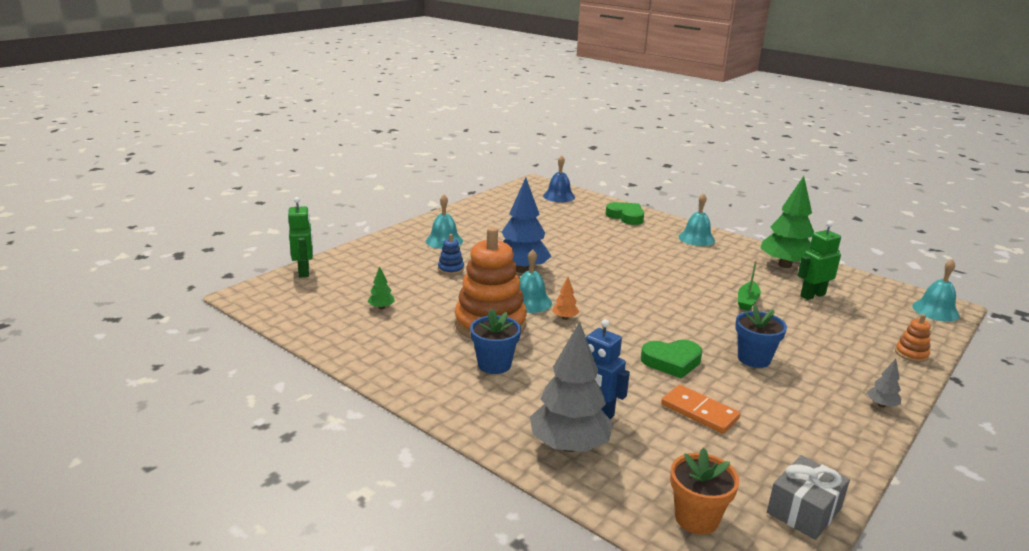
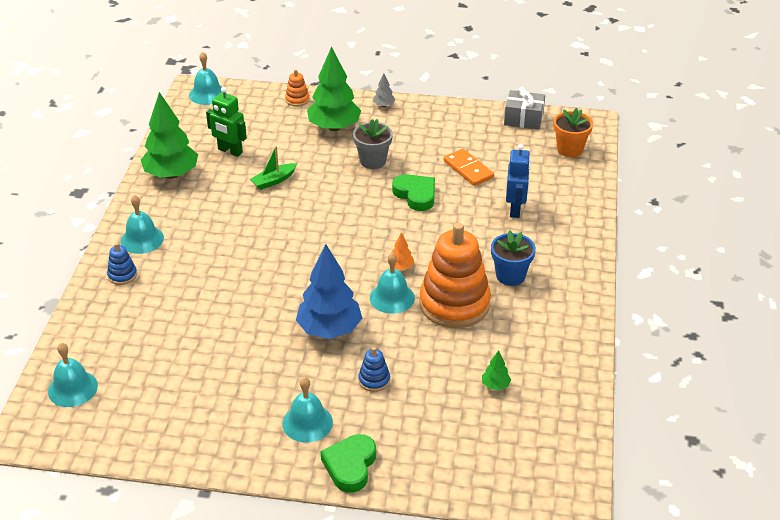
camera: 120 degrees left, 15 degrees up
(304, 271) = (486, 492): green robot -> none
(559, 196) = (72, 388): blue bell -> turquoise bell
(569, 445) = (561, 209): grey tree -> none
(626, 216) = (110, 306): green heart -> green heart (350, 466)
(657, 225) = (122, 275): none -> blue stacking toy
(699, 412) = (468, 169): orange domino -> orange domino turned 45 degrees counterclockwise
(747, 301) = (273, 181): green boat -> green boat turned 150 degrees clockwise
(754, 359) = (373, 161): blue flower pot -> grey flower pot
(838, 358) = (334, 127): none -> green tree

